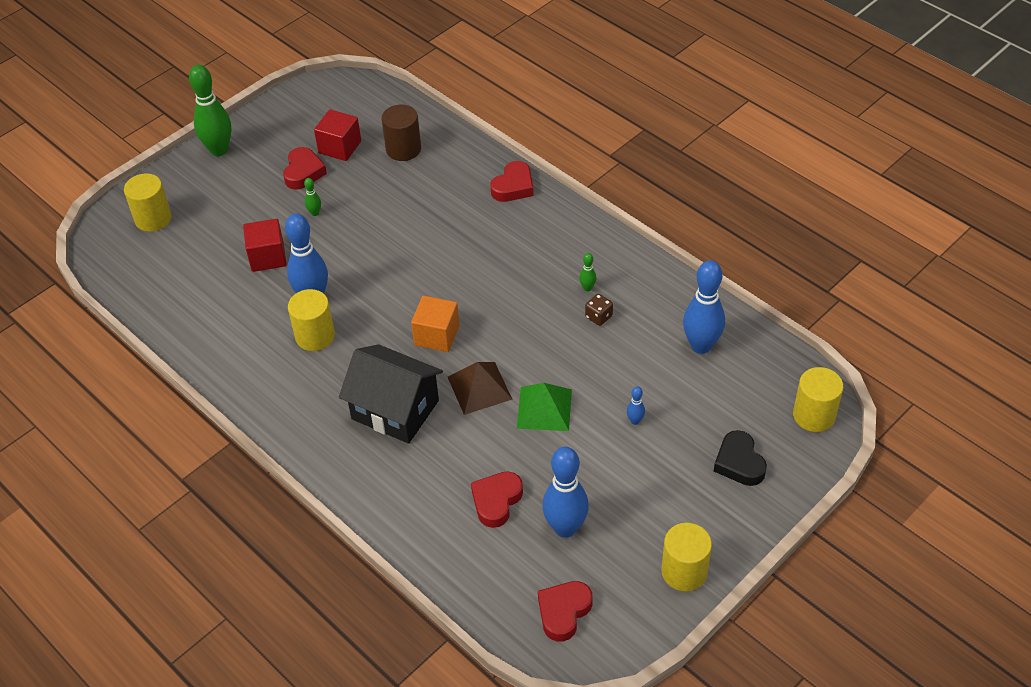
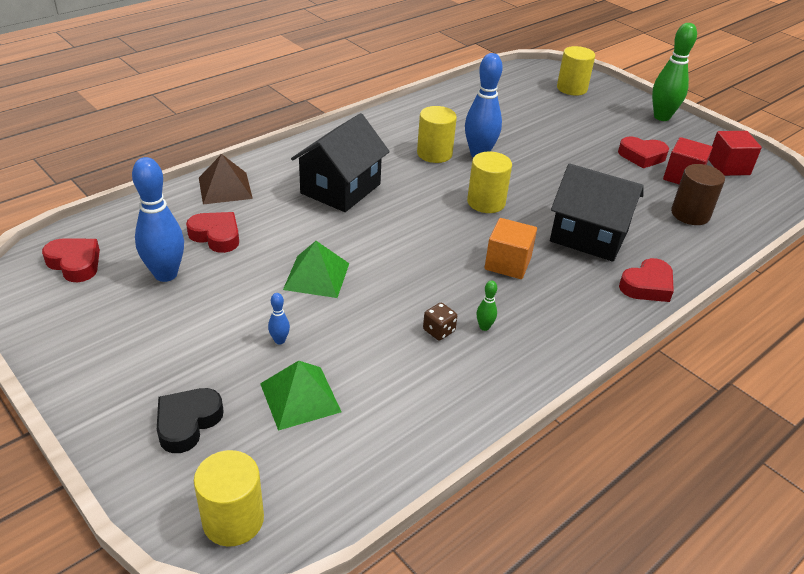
camera: 90 degrees right, 10 degrees down
(267, 257) = (530, 135): red cube -> red cube (728, 167)
(315, 213) = (587, 160): green bowling pin -> none
(437, 335) = (426, 217): orange cube -> orange cube (507, 263)
(448, 218) = (589, 236): none -> black house
(479, 388) = (354, 237): brown pyramid -> brown pyramid (225, 188)
(513, 186) = (647, 286): red heart -> red heart turned 75 degrees counterclockwise
(684, 571) = (69, 351): yellow cylinder -> yellow cylinder (486, 202)
(694, 396) = (300, 397): none -> green pyramid
(701, 346) = (379, 417): blue bowling pin -> none
(739, 463) = (187, 423): black heart -> black heart turned 45 degrees counterclockwise

